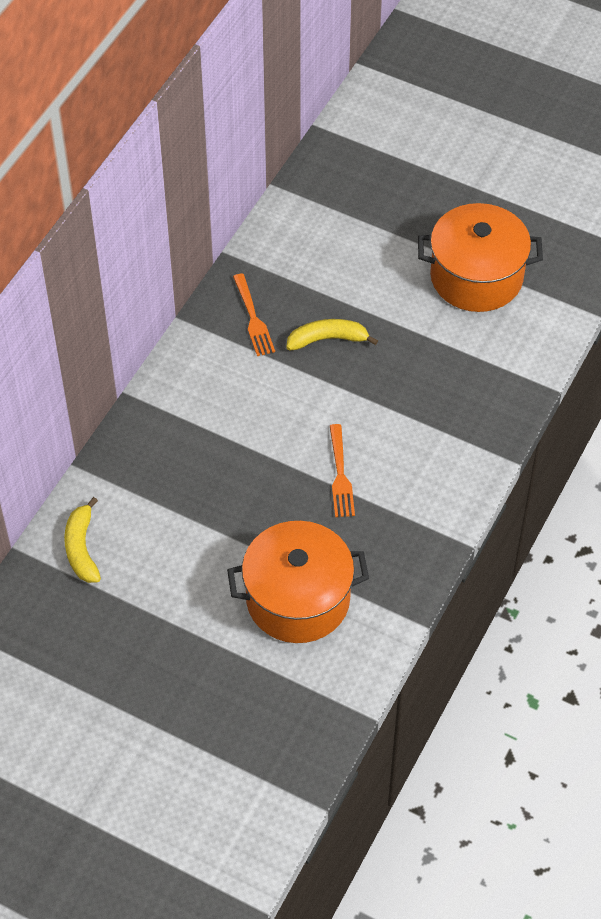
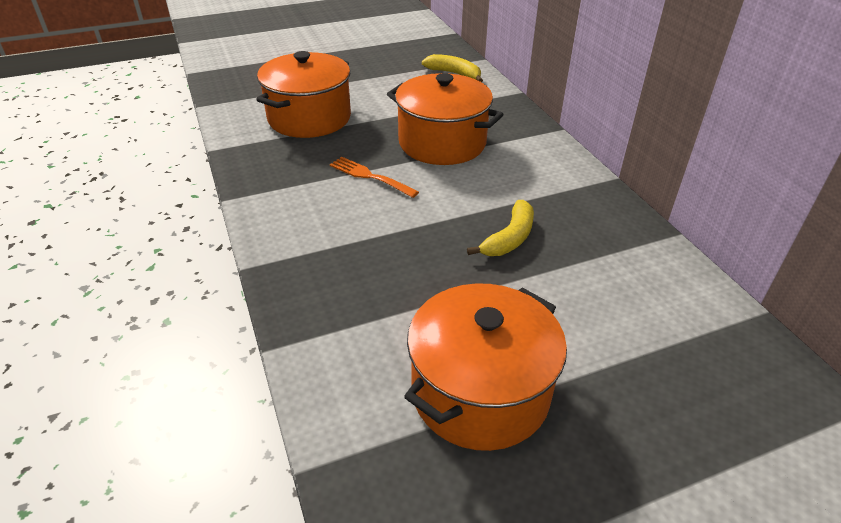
camera: 130 degrees right, 15 degrees down
(237, 463) = (442, 143): none -> orange pot
(253, 318) = (578, 212): orange fork -> none

